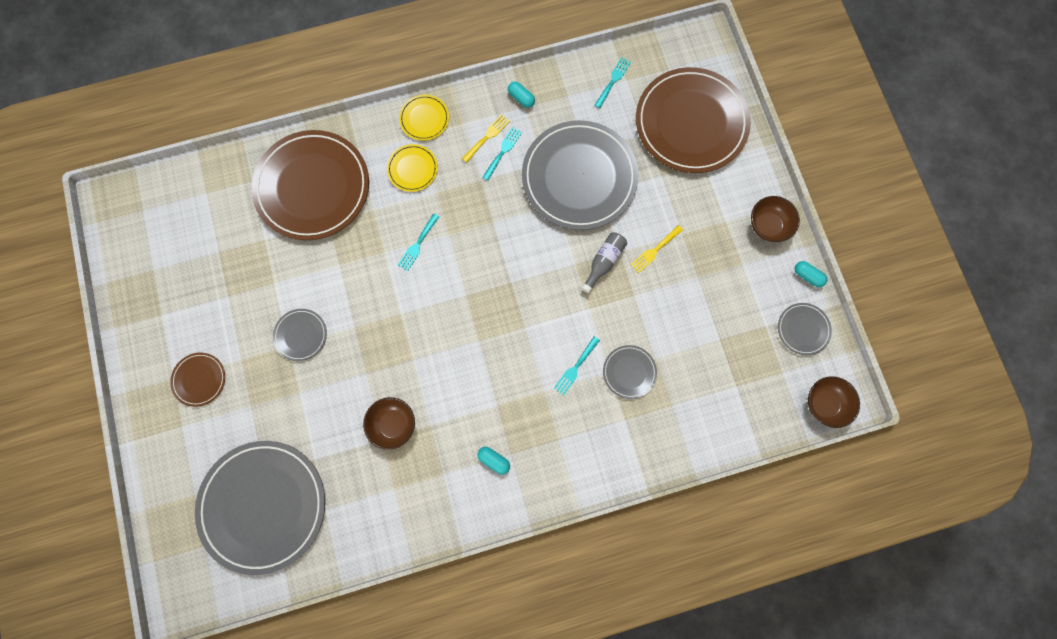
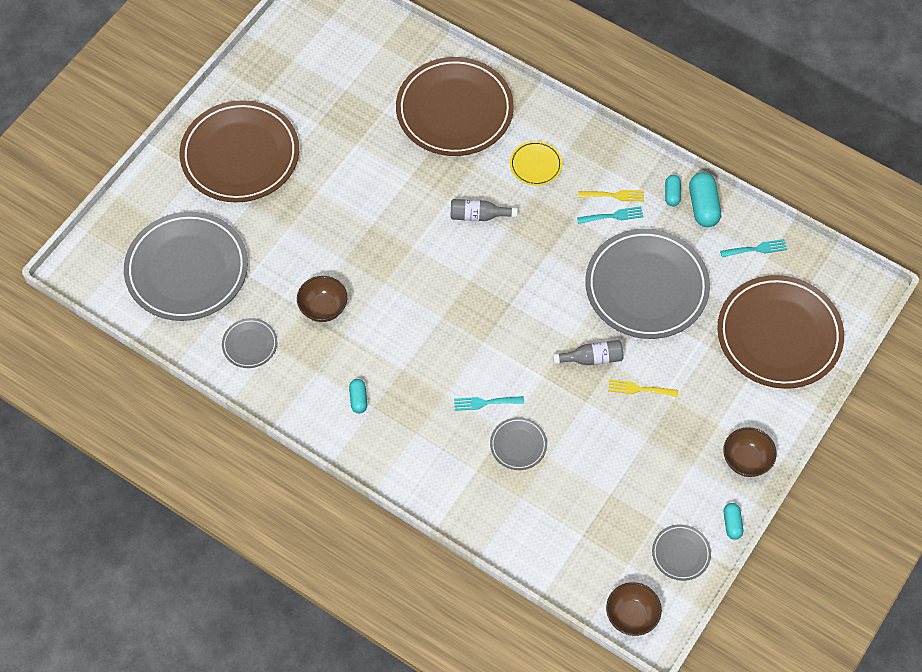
camera: 50 degrees right, 15 degrees down
(199, 379) = (240, 155): brown plate -> brown plate, size x2.28
(301, 335) = (333, 193): grey plate -> grey plate (250, 344)
(418, 244) = (478, 215): turquoise fork -> grey bottle
(424, 119) = (585, 141): yellow plate -> none
(549, 86) = (703, 206): none -> turquoise capsule

